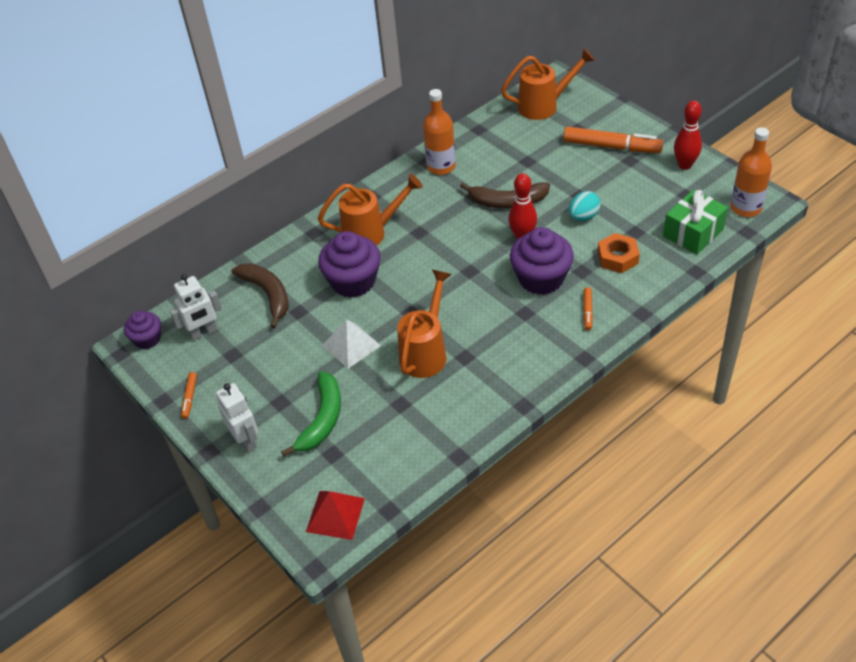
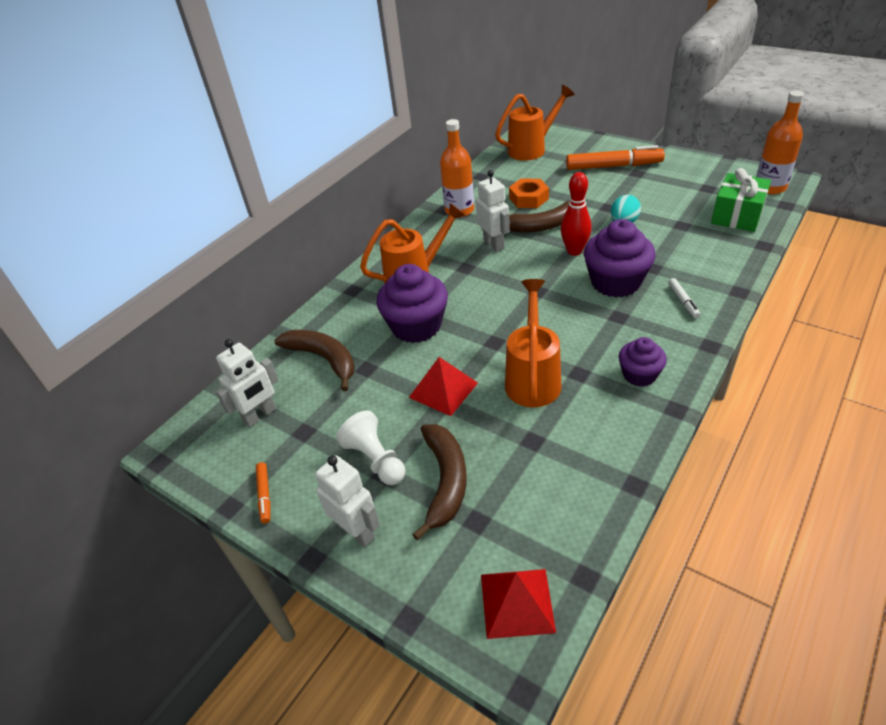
camera: 15 degrees left, 5 degrees down
(147, 339) = (190, 438): purple cupcake -> purple cupcake (639, 375)
(278, 390) = (375, 459): none -> white pawn
(322, 419) = (445, 481): green banana -> brown banana
(351, 345) = (443, 390): white pyramid -> red pyramid
(455, 213) = (494, 244): none -> white robot
(587, 311) = (683, 301): orange marker -> white marker
(617, 257) = (680, 249): orange nut -> orange nut (528, 198)
(685, 165) = (690, 167): red bowling pin -> none

